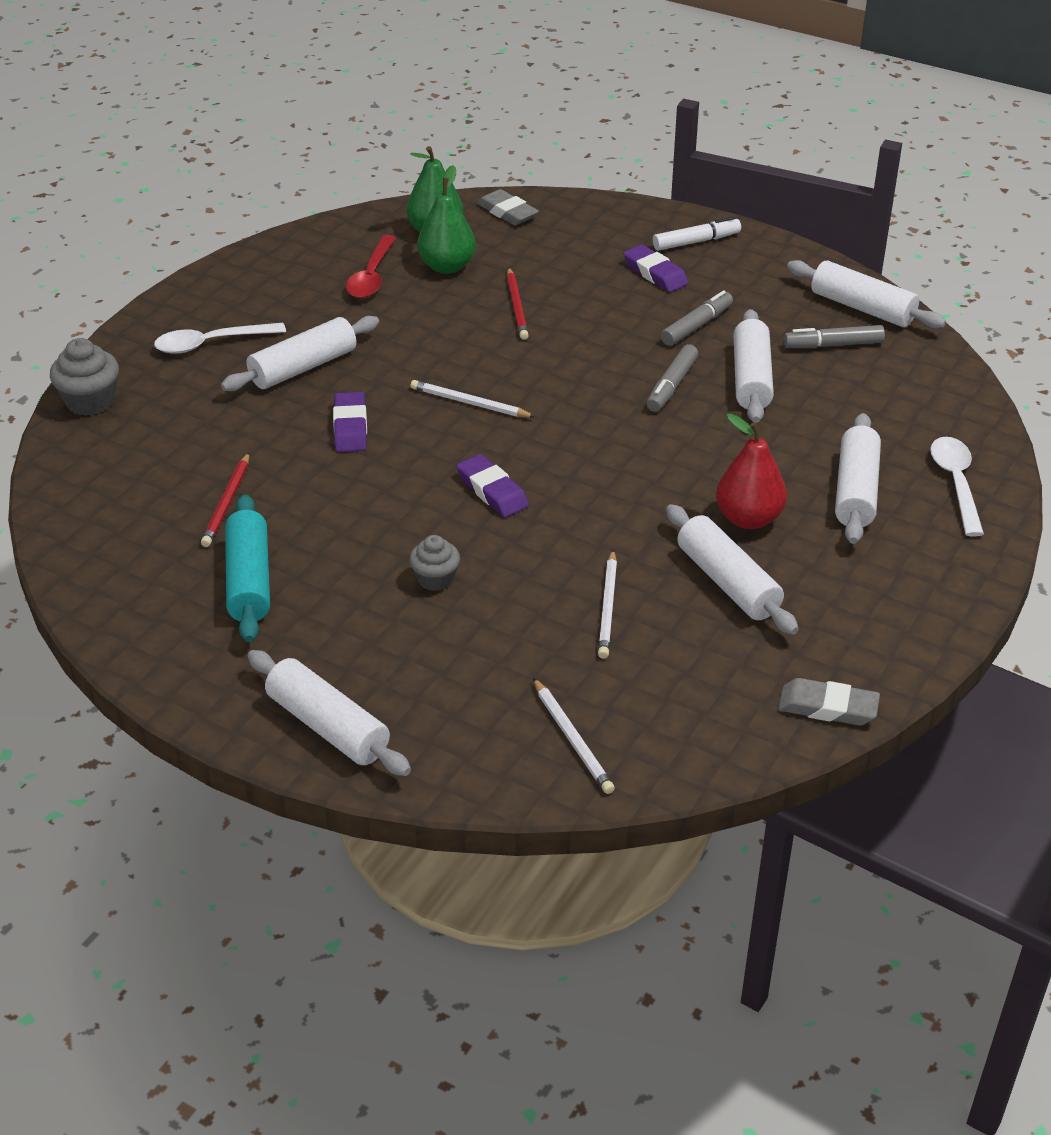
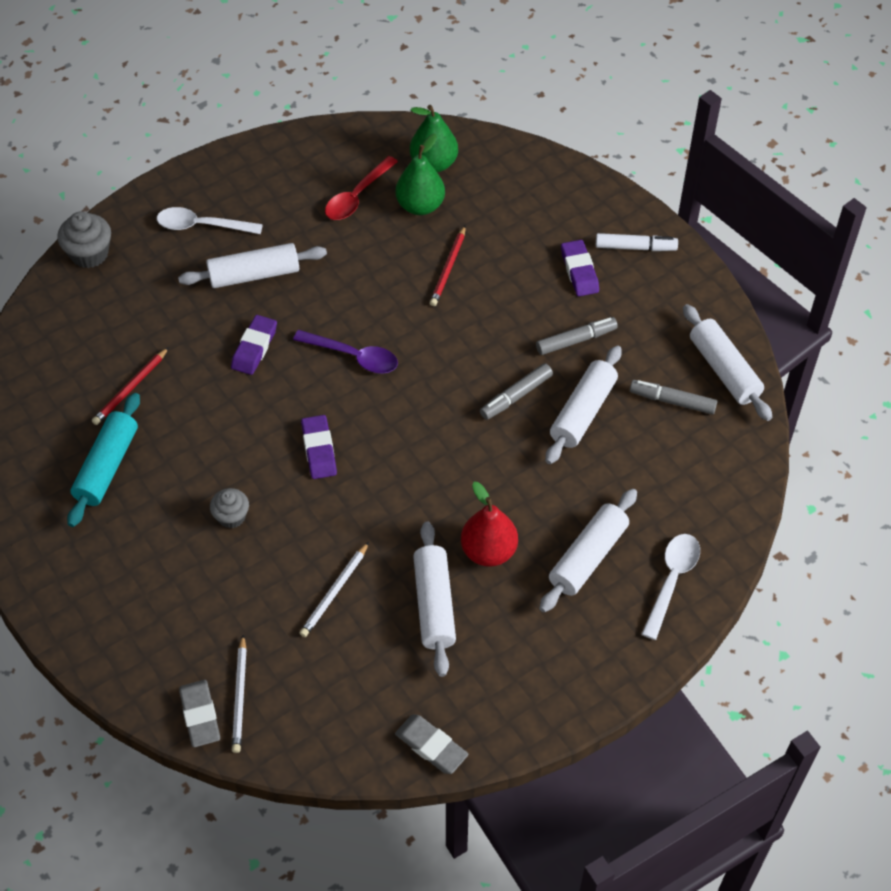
camera: 25 degrees right, 15 degrees up
(328, 726) = (89, 616): white rolling pin -> none
(469, 403) = (353, 356): white pencil -> purple spoon
(507, 212) = (503, 161): grey eraser -> grey eraser (200, 715)

